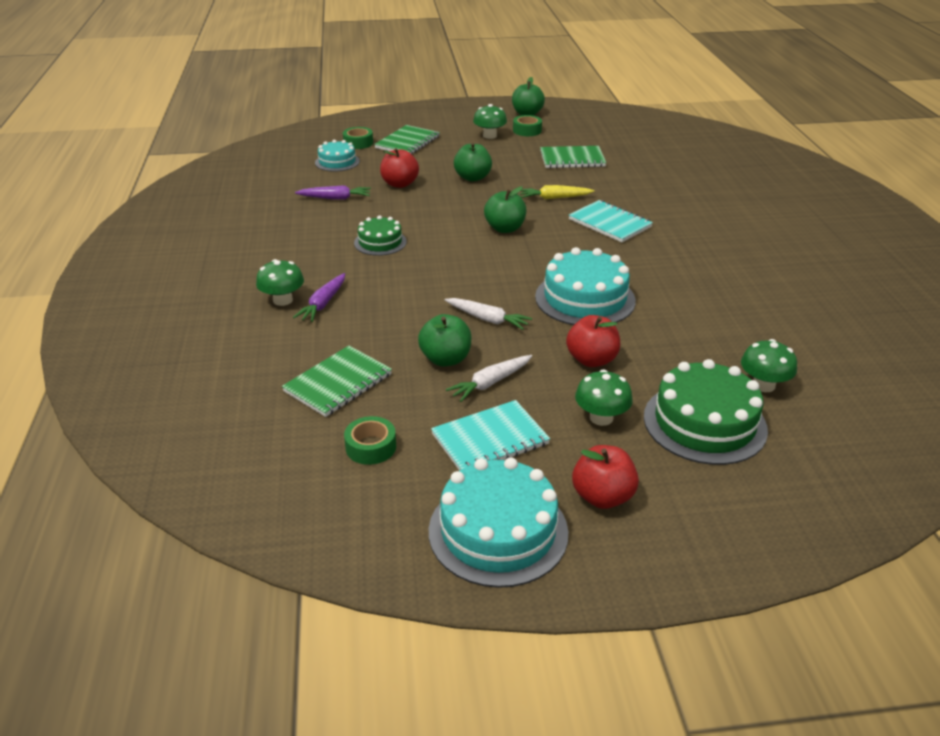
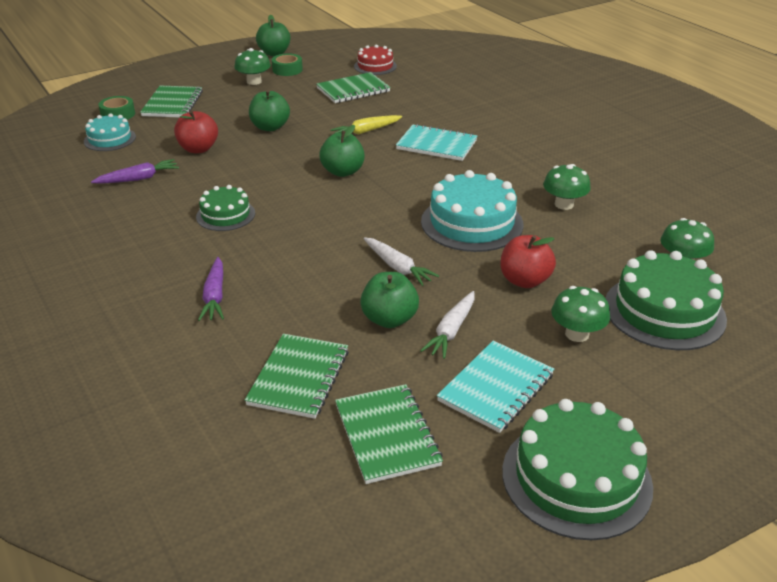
camera: 25 degrees left, 0 degrees up
(283, 300) = (165, 304): green mushroom -> green mushroom (564, 204)
(371, 447) = (387, 435): green tape -> green notebook
(487, 319) = (397, 267): white carrot -> white carrot turned 45 degrees clockwise
(498, 531) = (576, 478): turquoise cake -> green cake
(602, 497) = (638, 410): red apple -> none
(610, 141) = (375, 66): none -> red cake

